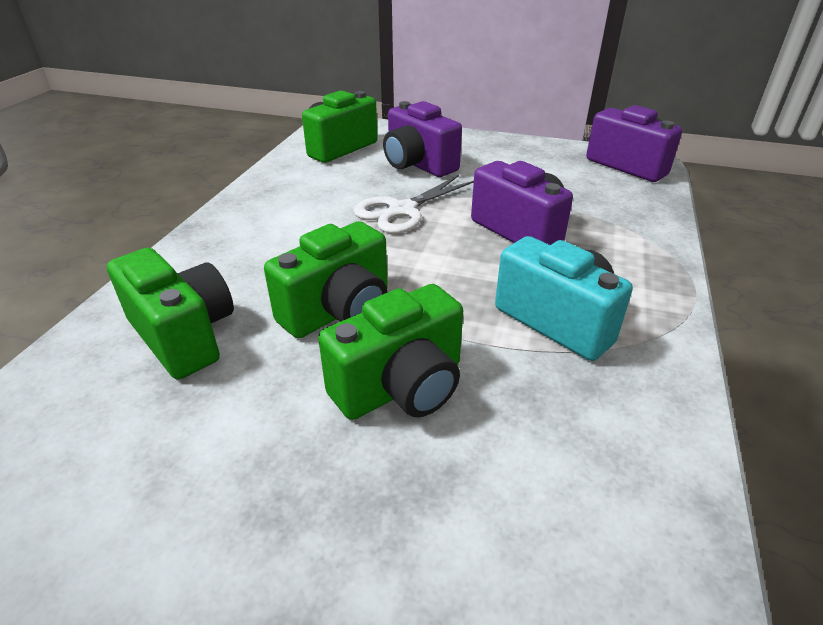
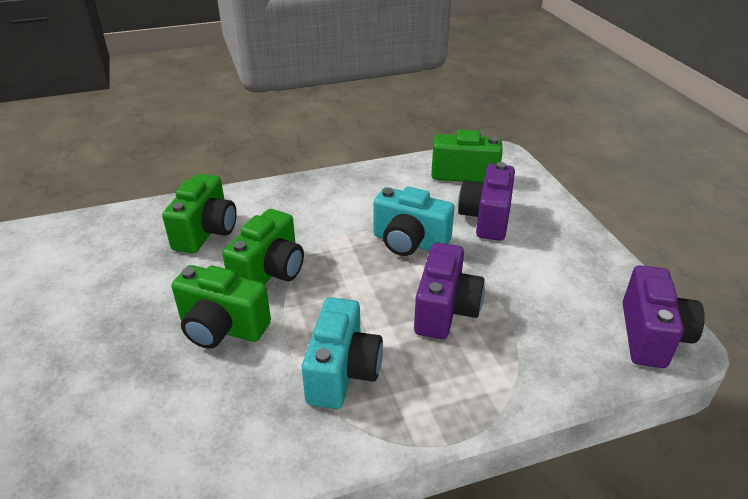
camera: 55 degrees right, 0 degrees up
(339, 311) = (270, 272): green camera -> green camera turned 75 degrees counterclockwise
(402, 210) = (409, 242): white scissors -> turquoise camera

